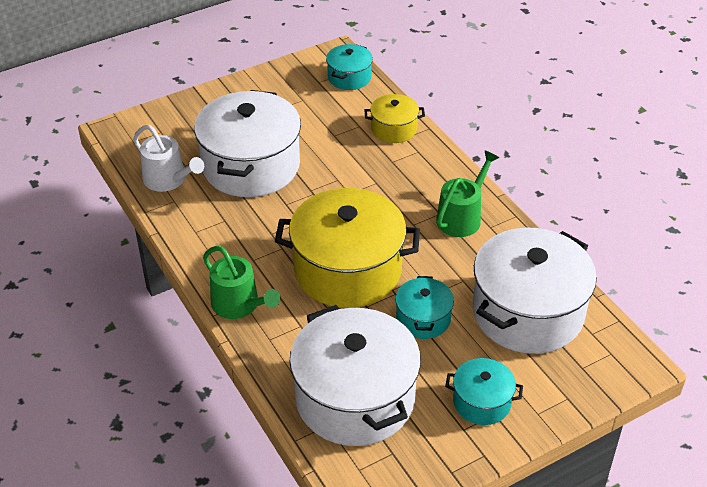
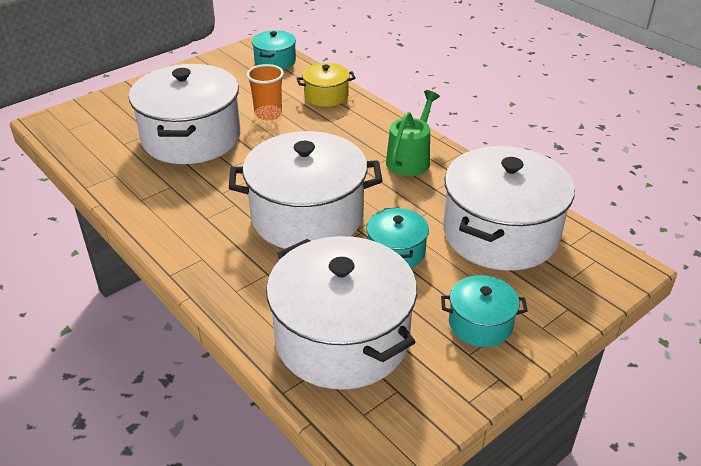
camera: 10 degrees left, 5 degrees down
(168, 180) = (107, 157): white watering can -> none
(239, 305) = (197, 261): green watering can -> none
(331, 145) = (268, 114): none -> orange cup
(347, 270) = (307, 216): yellow pot -> white pot

